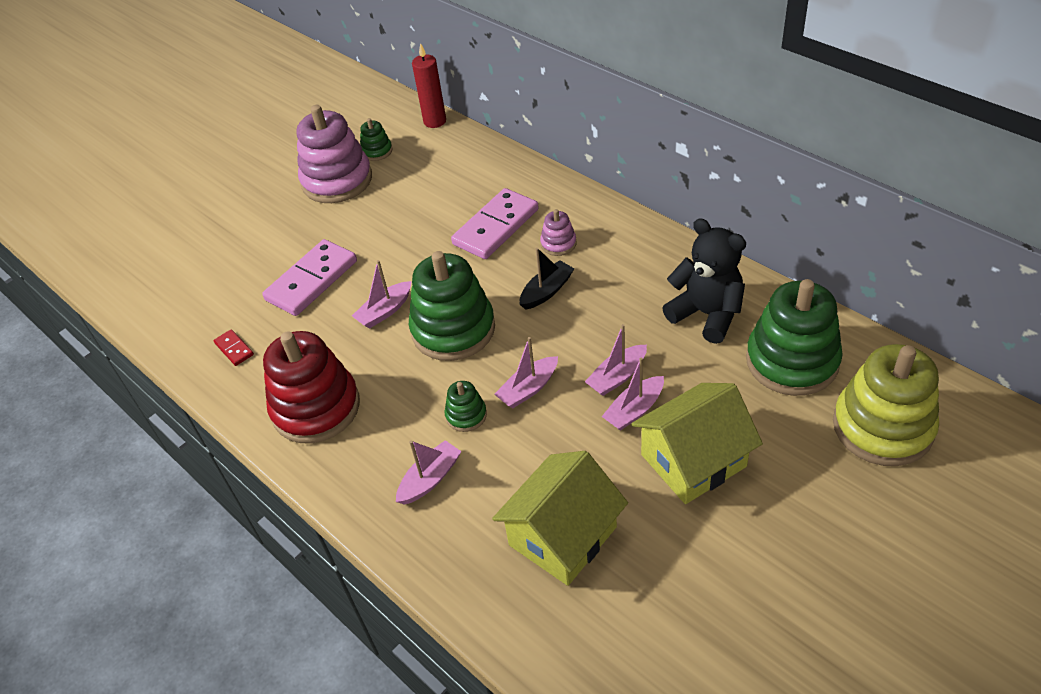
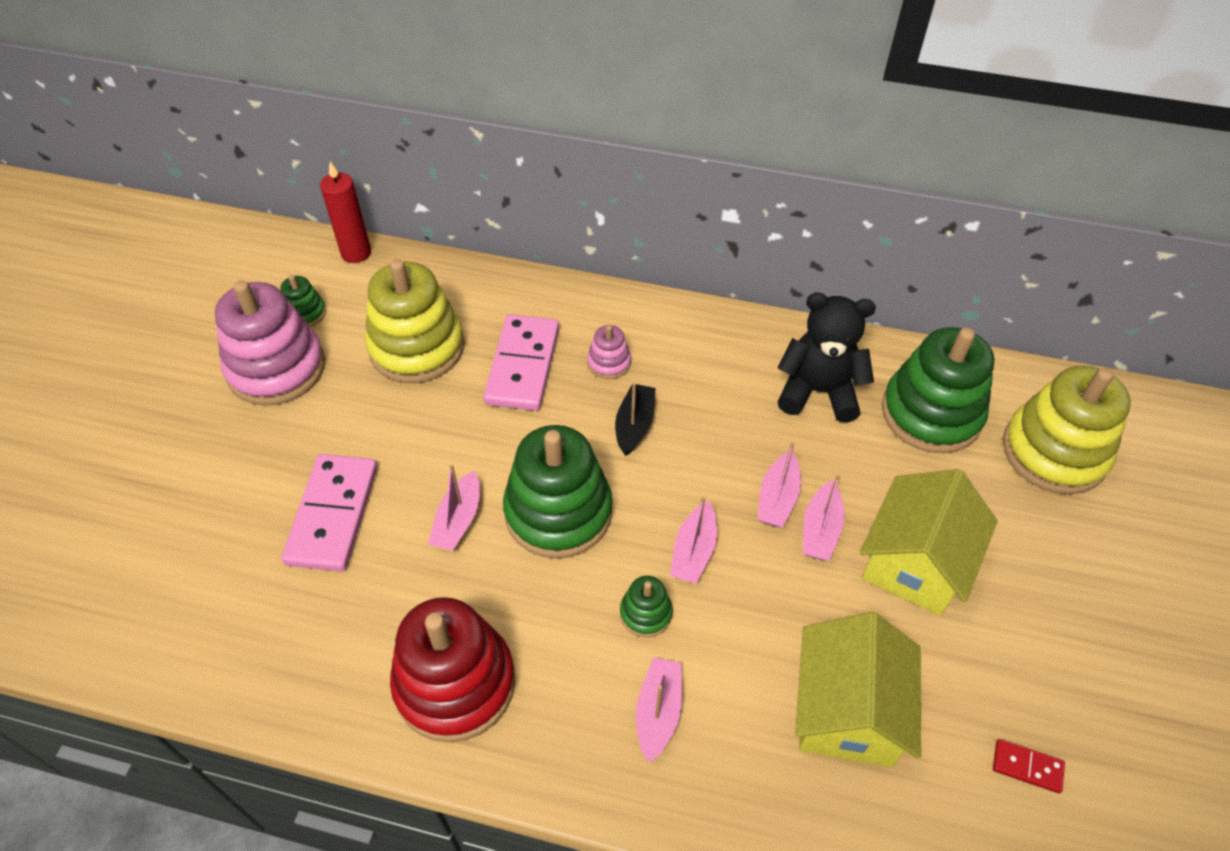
camera: 35 degrees left, 5 degrees up
(234, 349) = (286, 650): red domino -> red domino (1027, 767)
(433, 193) = (417, 347): none -> yellow stacking toy

